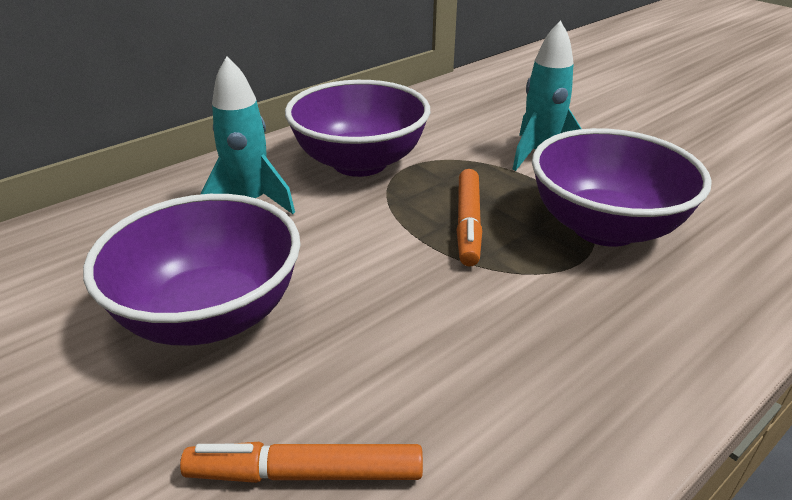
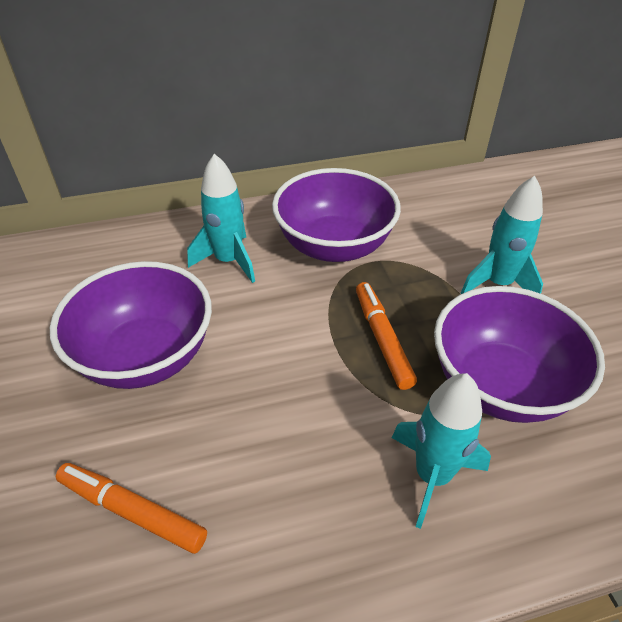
camera: 25 degrees right, 10 degrees up
(468, 224) = (382, 339): orange marker -> orange marker turned 135 degrees clockwise
(605, 317) = (432, 476): none -> turquoise rocket

